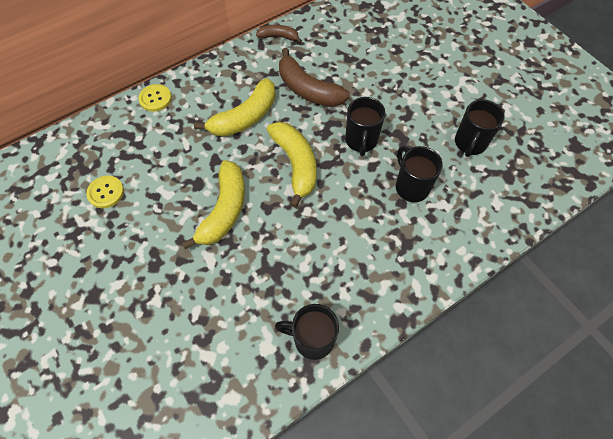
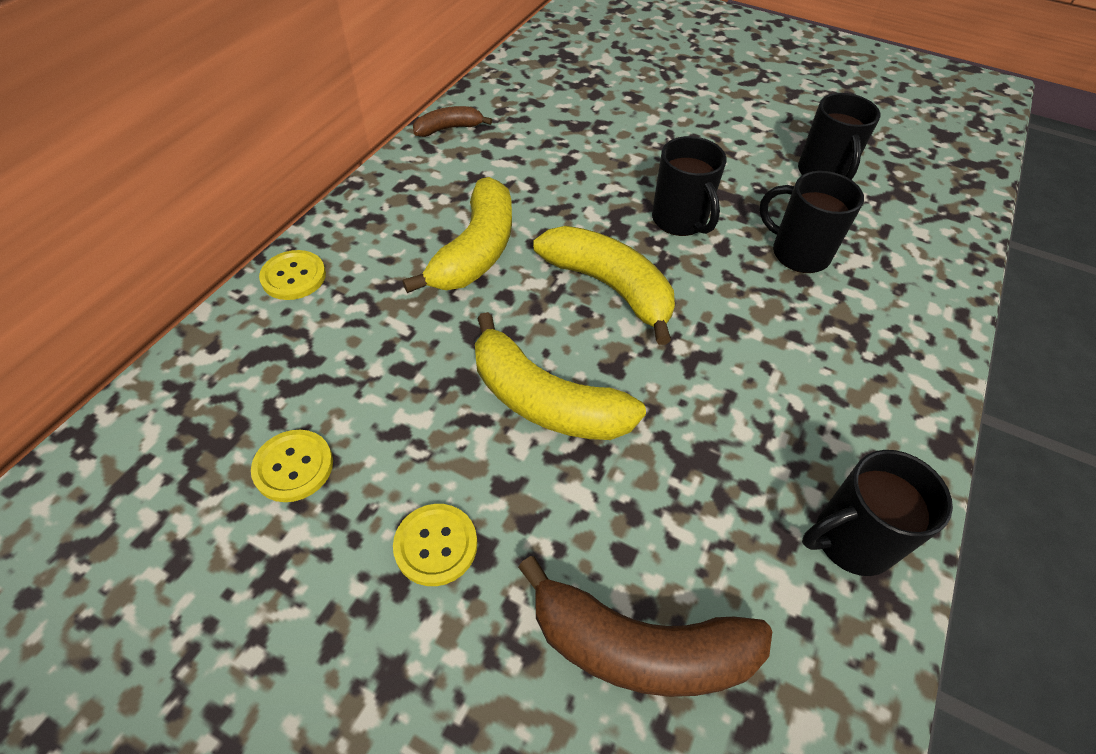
camera: 30 degrees left, 10 degrees down
(139, 252) = (436, 545): none -> yellow button
(224, 210) = (545, 401): yellow banana -> yellow banana turned 135 degrees clockwise
(308, 90) = (547, 181): brown banana -> brown banana (639, 648)

